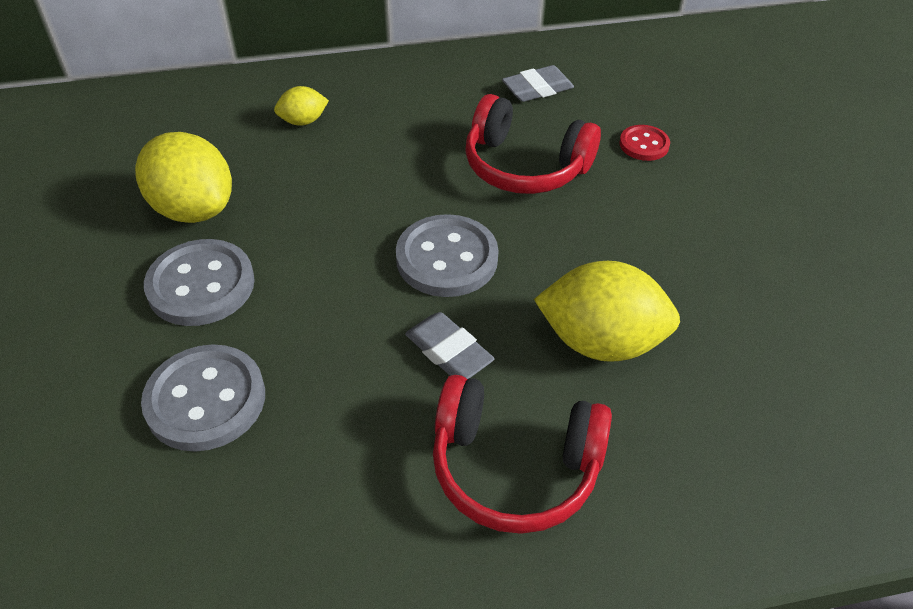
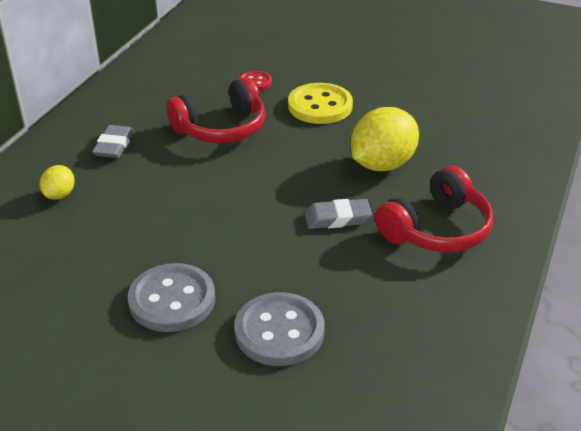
camera: 55 degrees left, 10 degrees down
(194, 209) = (88, 278): yellow lemon -> none
(447, 258) = (264, 189): grey button -> none
(537, 89) = (158, 93): grey eraser -> grey eraser (114, 146)
(662, 222) = (320, 106): none -> yellow button

